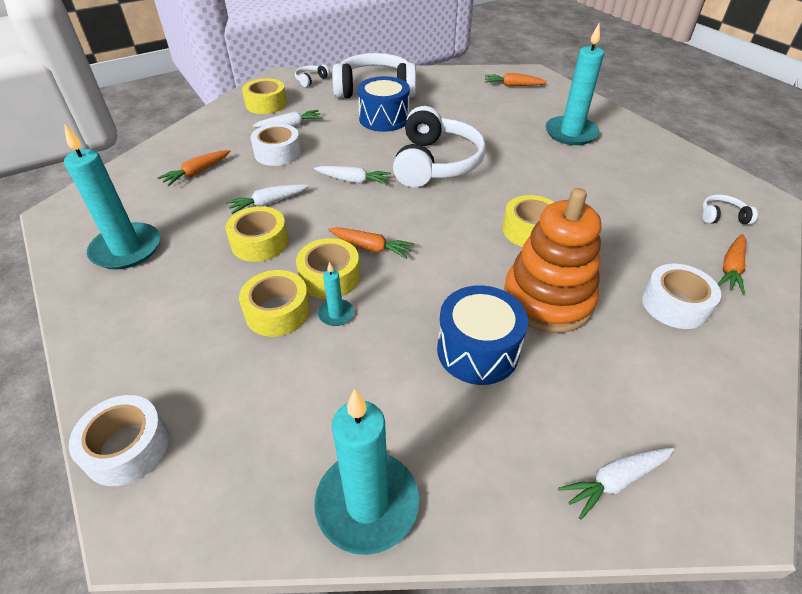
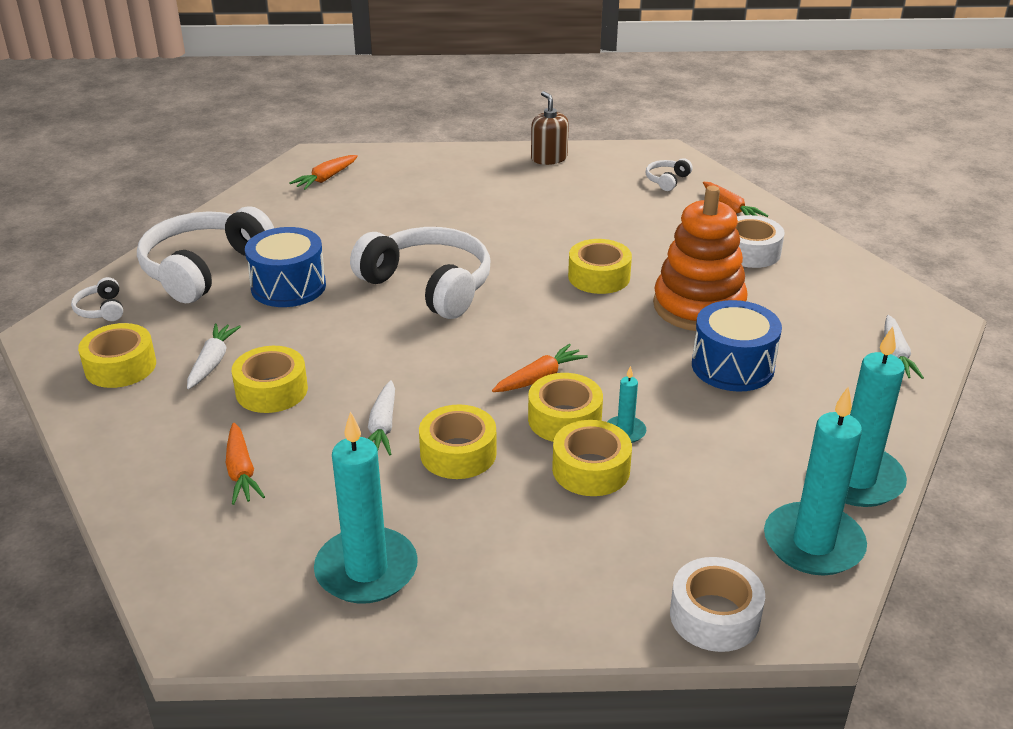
camera: 60 degrees left, 10 degrees down
(278, 153) = (271, 390): white tape -> yellow tape
(353, 180) = (402, 351): white carrot -> none
(571, 133) = (465, 188): turquoise candle -> turquoise candle (813, 543)
(663, 150) = (549, 158): none -> brown soap dispenser

